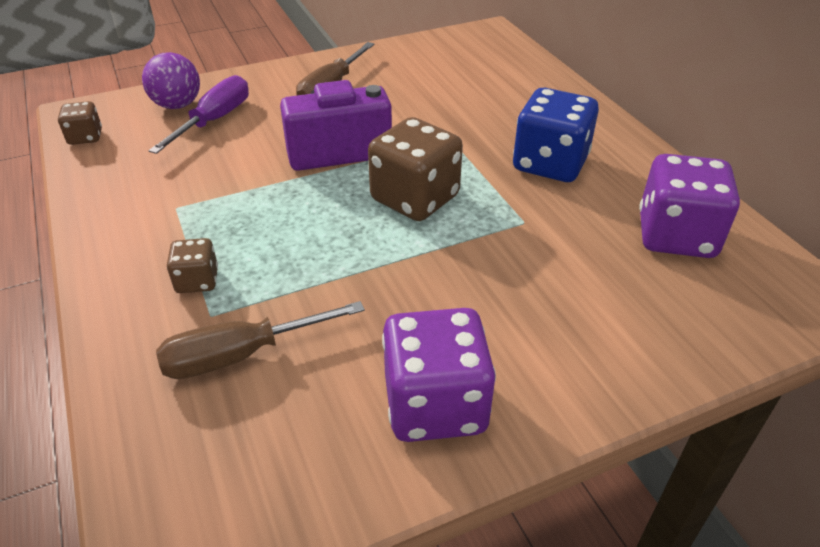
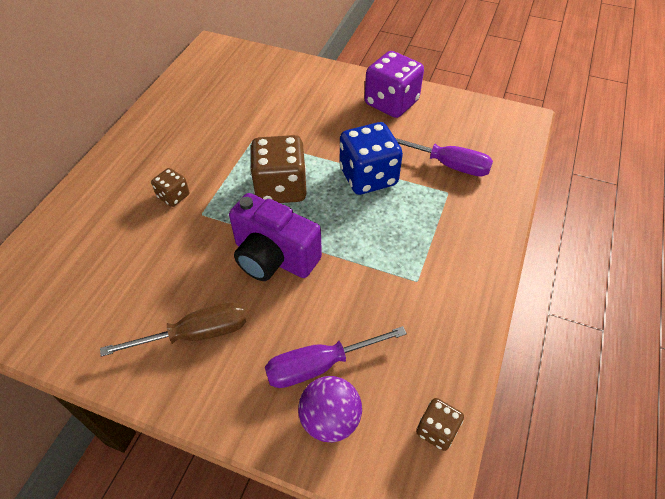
camera: 135 degrees left, 10 degrees up
(197, 281) = (441, 216): brown dice -> brown dice (173, 196)
(240, 355) = (449, 165): brown screwdriver -> purple screwdriver
(550, 164) = (184, 158): blue dice -> blue dice (368, 177)
(676, 236) = (207, 92): purple dice -> none

